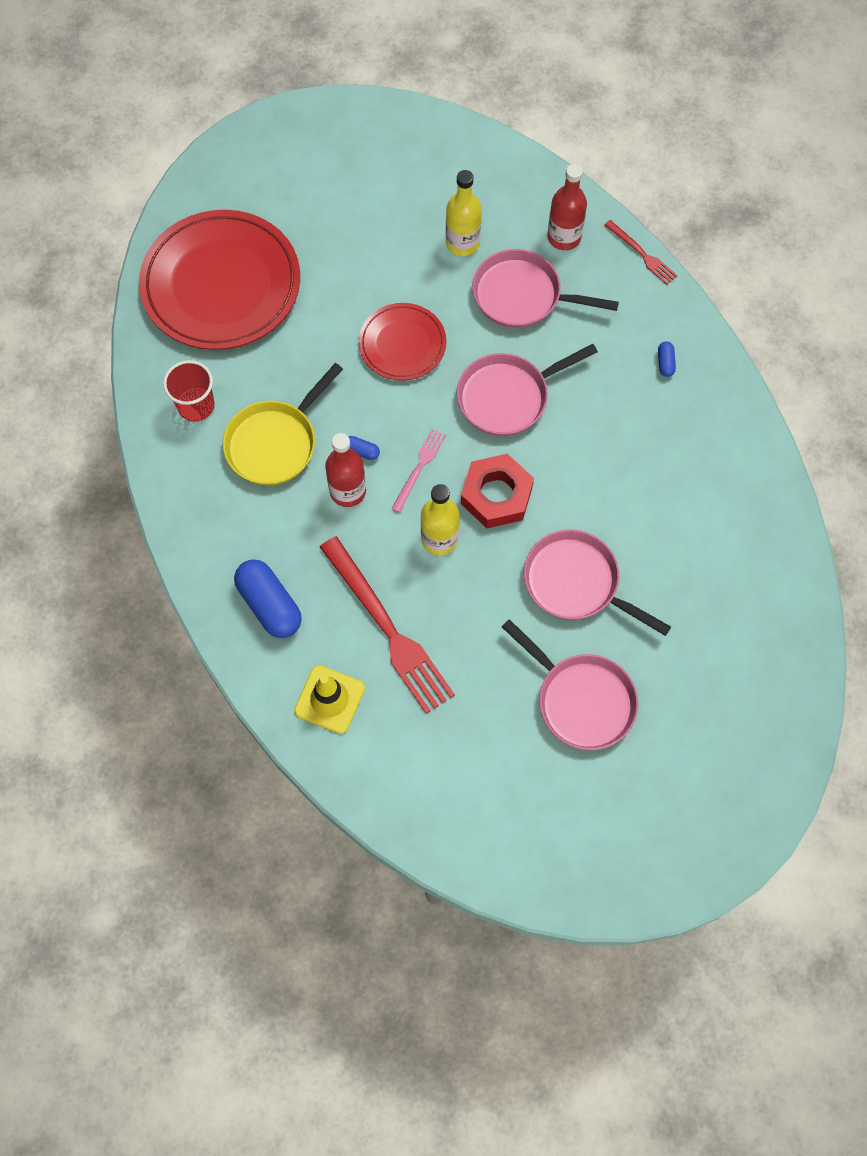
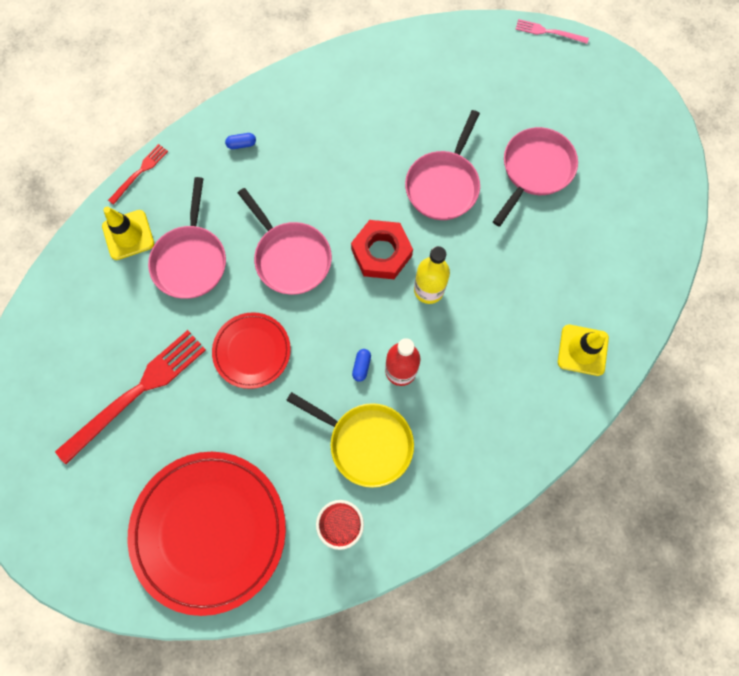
camera: 100 degrees left, 5 degrees up
(270, 605) = (515, 414): blue capsule -> none
(388, 629) = (513, 316): red fork -> red fork (137, 392)
(419, 468) = (368, 317): pink fork -> pink fork (548, 32)
(462, 243) = (142, 317): yellow bottle -> none
(564, 237) = (128, 235): red bottle -> yellow traffic cone

